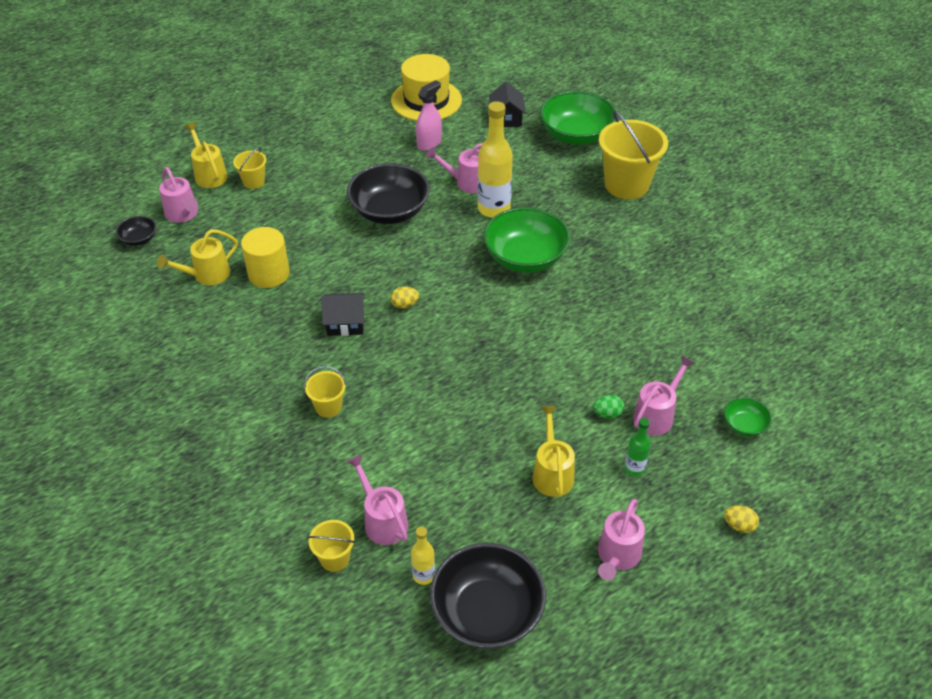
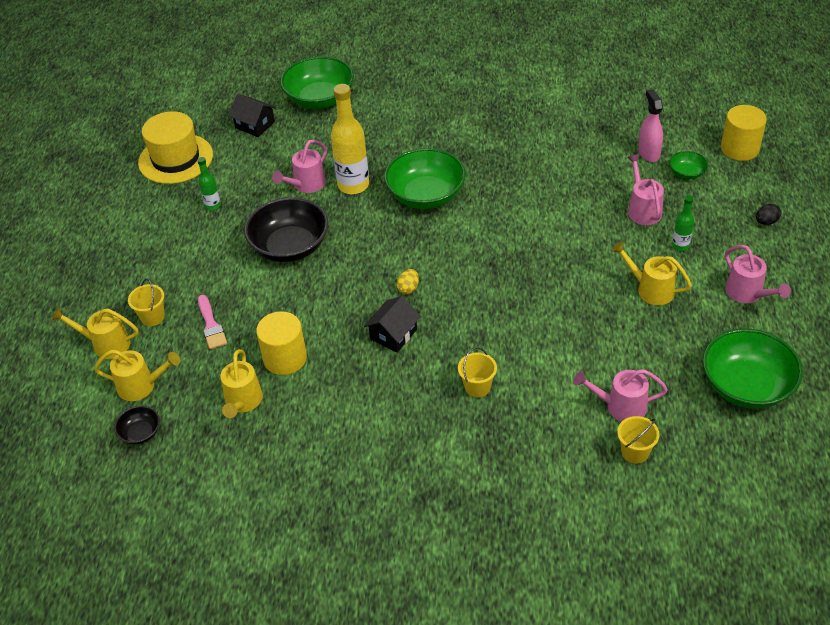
camera: 50 degrees left, 0 degrees up
(183, 214) = (142, 386): pink watering can -> yellow watering can
(270, 215) = (211, 325): none -> pink brush
(395, 146) = (212, 205): none -> green bottle
(424, 575) = (689, 406): yellow bottle -> none
(429, 143) = (233, 183): pink spray bottle -> pink spray bottle (648, 153)
(487, 612) = (746, 386): black bowl -> green bowl
(607, 414) = (621, 233): green egg -> none
(626, 185) = (404, 103): yellow bucket -> none
(739, 525) = (766, 222): yellow egg -> black egg
(829, 452) = (739, 148): none -> yellow cylinder

